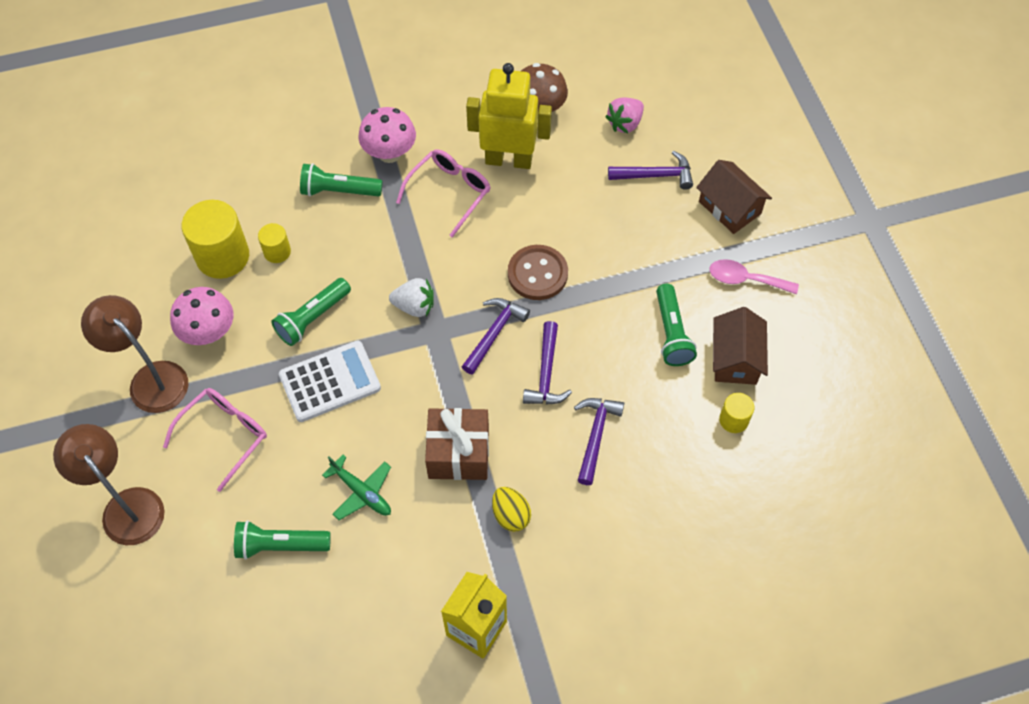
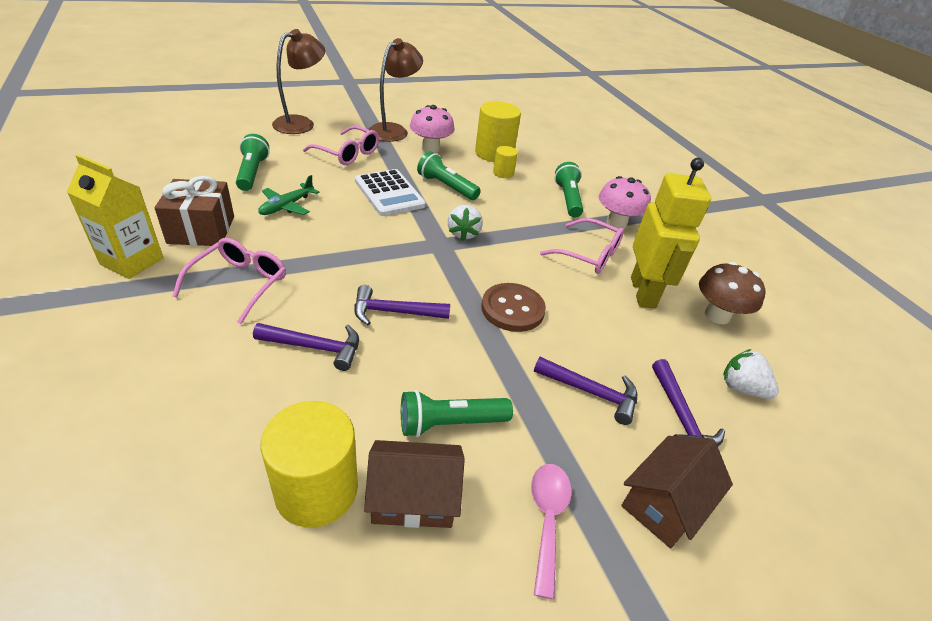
camera: 80 degrees right, 20 degrees down
(458, 453) = (312, 255): brown gift -> brown gift (201, 230)
(494, 333) = (439, 278): purple hammer -> purple hammer (591, 392)
(511, 515) = (239, 284): yellow egg -> pink glasses
(625, 123) = (741, 388): pink strawberry -> white strawberry
(733, 420) = (316, 490): yellow cylinder -> yellow cylinder, size x1.95

